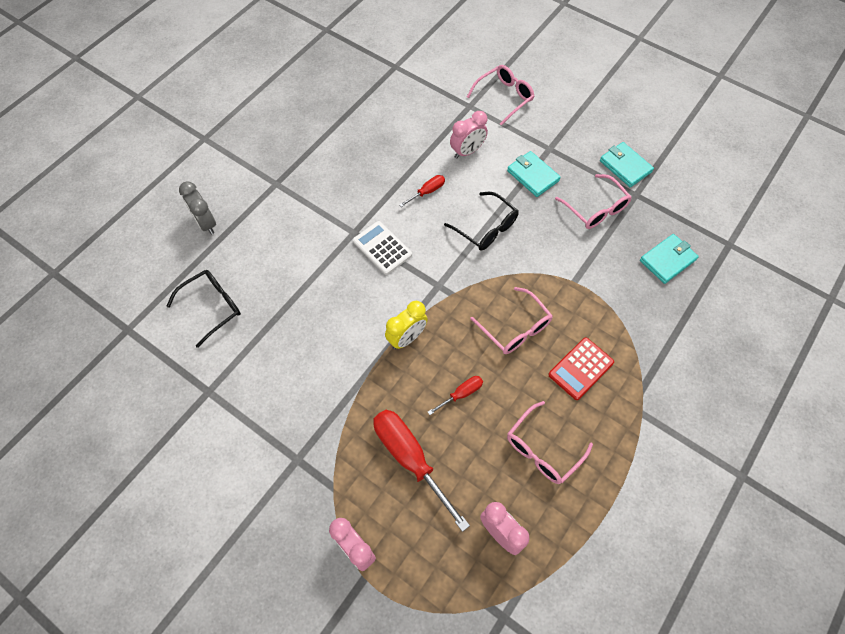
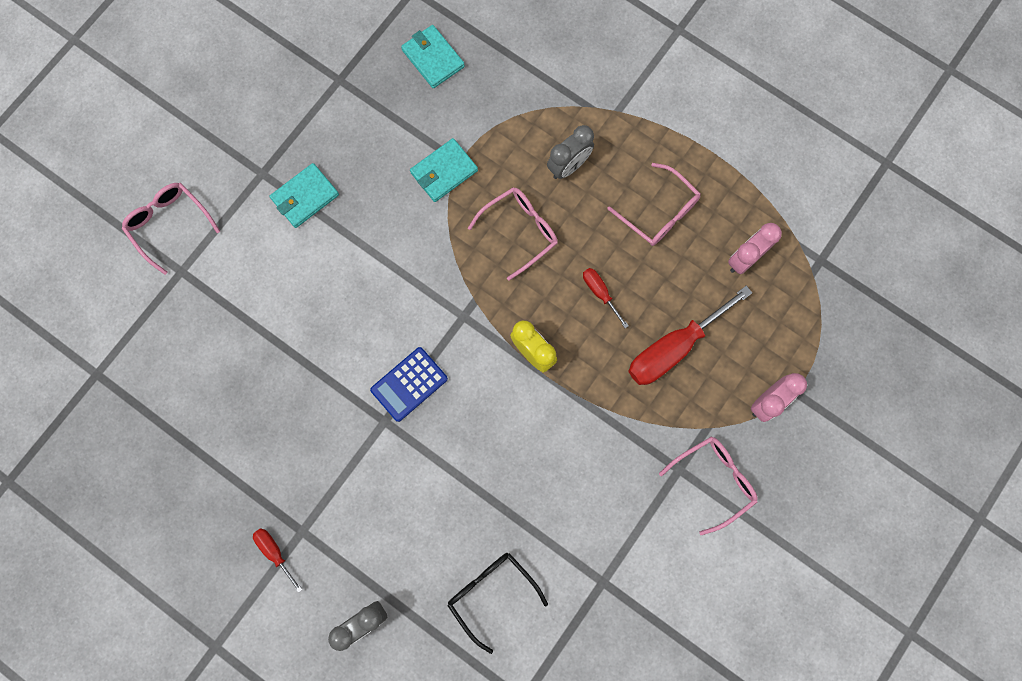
camera: 90 degrees left, 15 degrees up
(382, 248) = (409, 384): white calculator -> blue calculator
(427, 192) = (324, 328): red screwdriver -> red screwdriver (275, 552)
(467, 151) = (261, 276): pink clock -> none
(486, 228) = (383, 257): black glasses -> none
(581, 368) = (568, 166): red calculator -> grey clock
(596, 209) = (359, 127): pink glasses -> pink glasses (714, 480)
(625, 166) = (296, 86): turquoise wallet -> turquoise wallet (444, 172)

